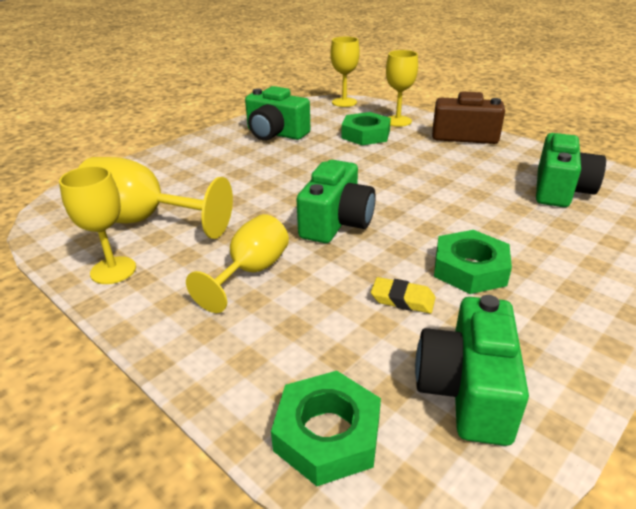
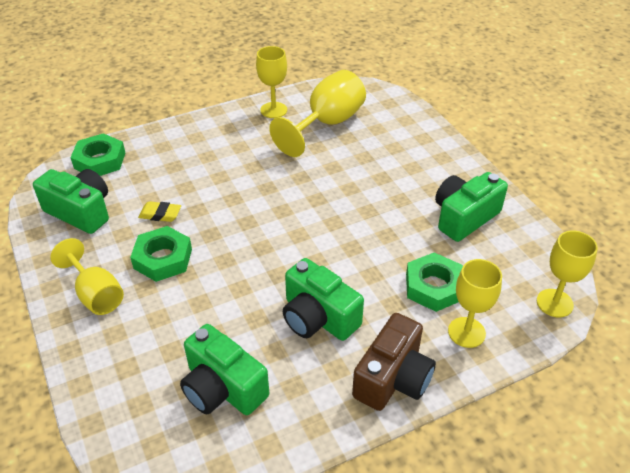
camera: 110 degrees right, 10 degrees up
(251, 272) = (234, 160): yellow goblet -> yellow goblet (96, 294)
(336, 222) = (266, 211): green camera -> green camera (318, 317)
(402, 299) = (160, 214): yellow eraser -> yellow eraser turned 60 degrees clockwise

